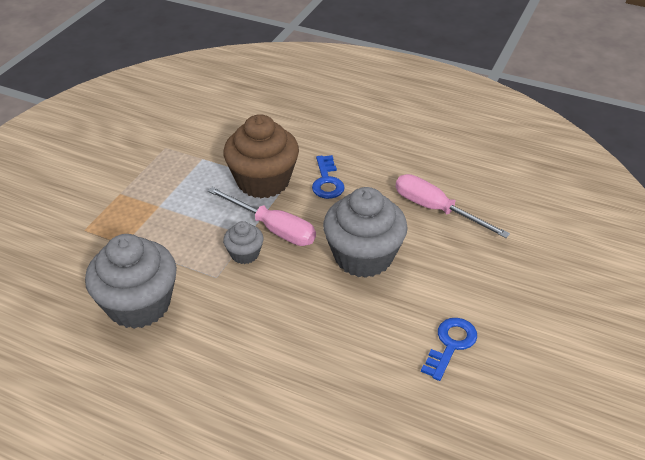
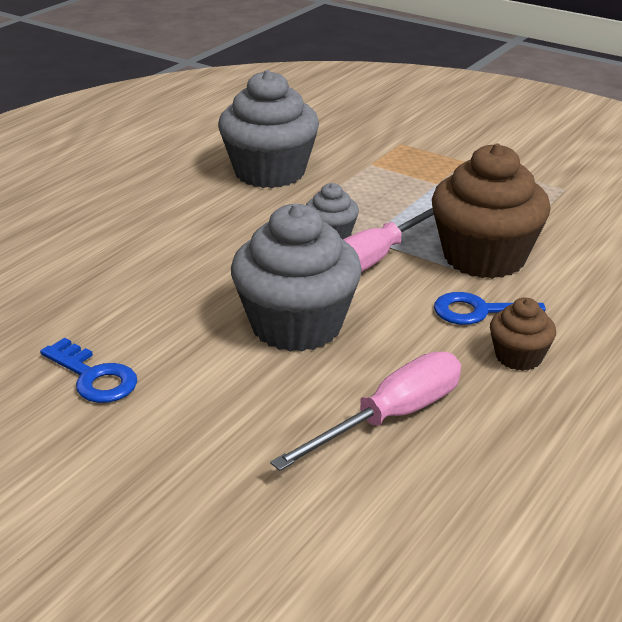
camera: 100 degrees right, 10 degrees down
(366, 167) = (518, 357): none -> brown cupcake

